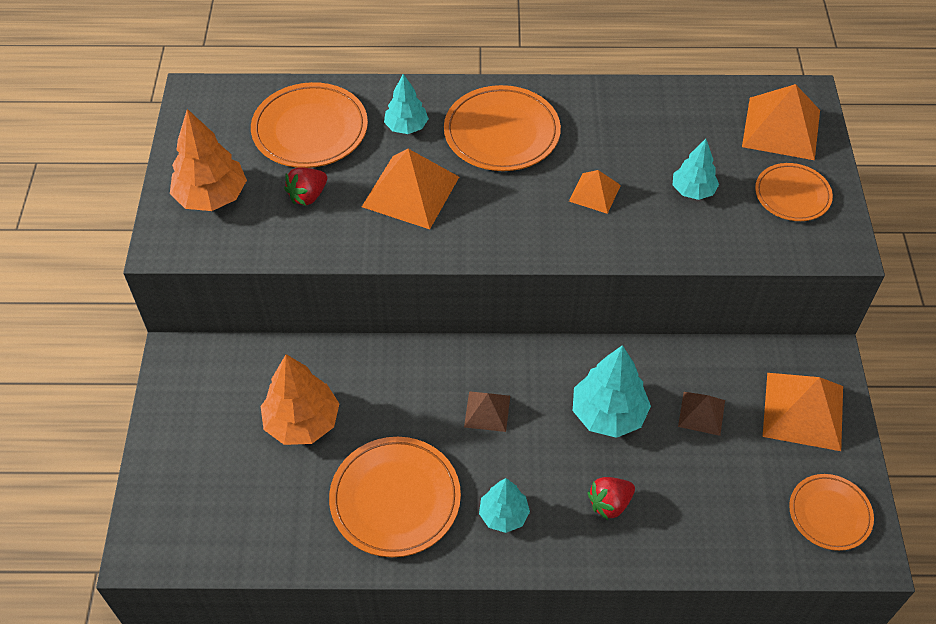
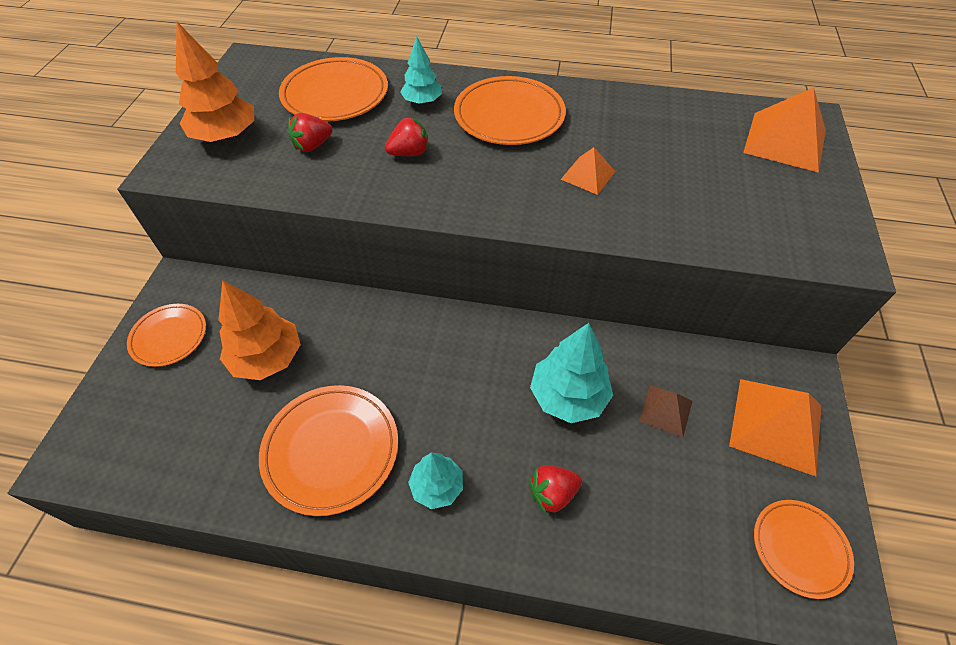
camera: 10 degrees right, 0 degrees up
(411, 191) = (409, 153): orange pyramid -> red strawberry
(487, 411) = (447, 375): brown pyramid -> none
(693, 190) = (688, 185): turquoise tree -> none
(792, 195) = (793, 201): orange plate -> orange plate (169, 337)

